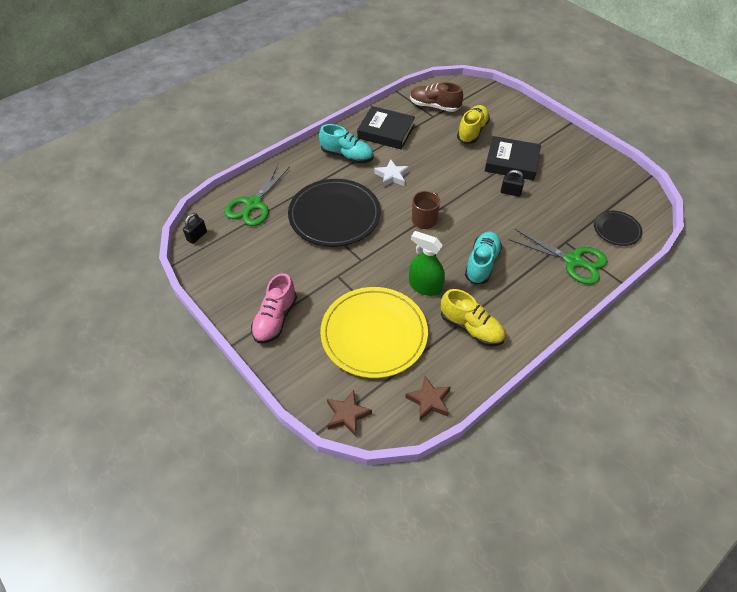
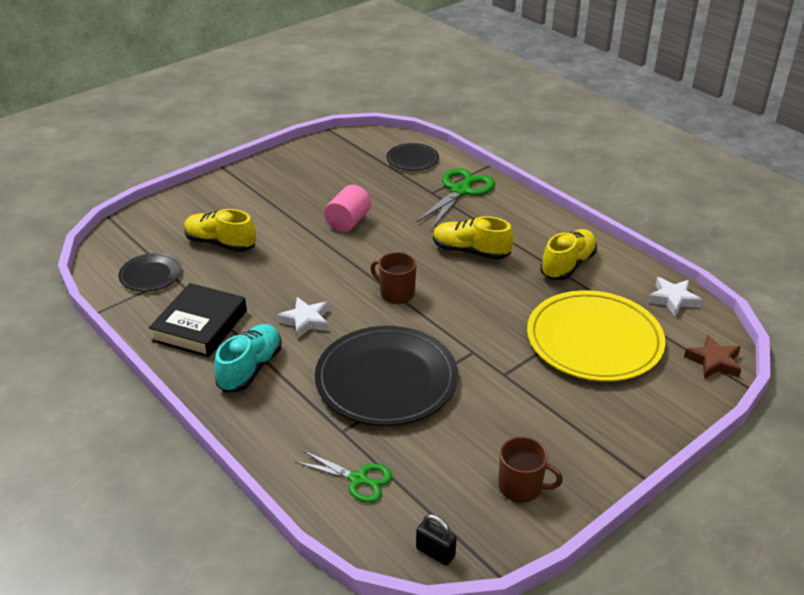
camera: 90 degrees left, 15 degrees down
(236, 277) = (521, 487): none -> brown mug
(253, 204) = (358, 479): green scissors -> green scissors, size x0.63
(275, 319) = (591, 435): pink shoe -> none
(425, 286) = (512, 297): green spray bottle -> none
(429, 400) = (673, 299): brown star -> white star
(434, 106) = (151, 275): brown shoe -> black plate
(481, 264) = (470, 252): turquoise shoe -> yellow shoe
(510, 192) = (348, 222): black padlock -> pink cylinder
(511, 162) = (291, 216): black book -> none

